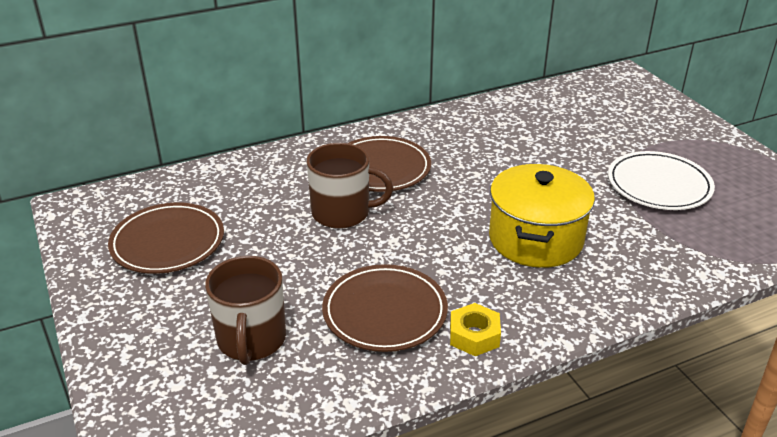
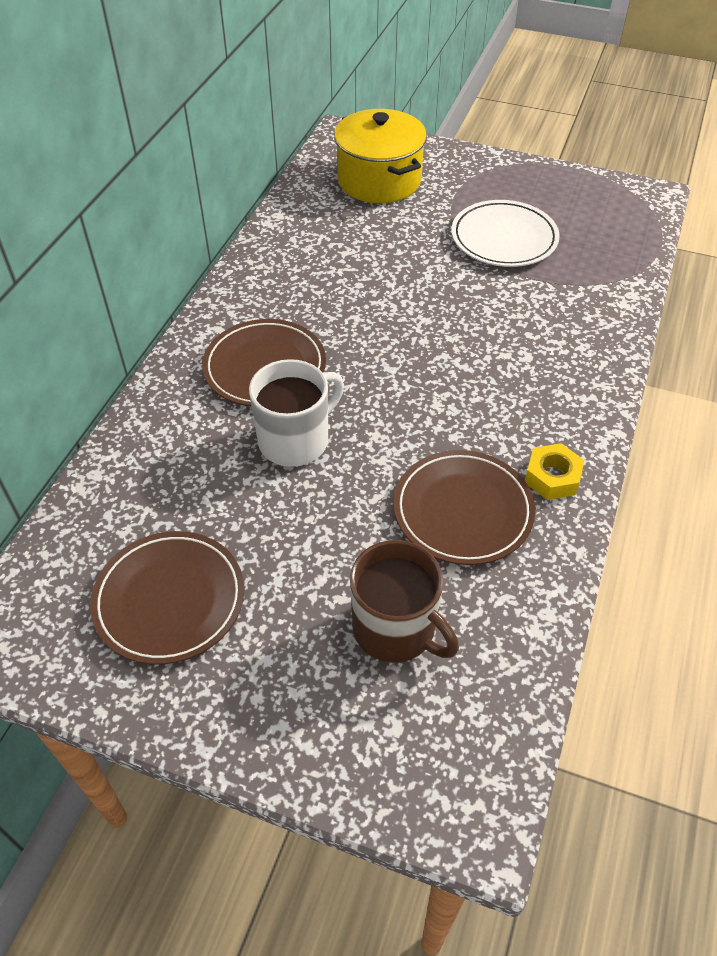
camera: 45 degrees left, 15 degrees up
(342, 213) = (295, 440): brown mug -> white mug
(535, 239) = (483, 353): yellow pot -> yellow pot (379, 180)

